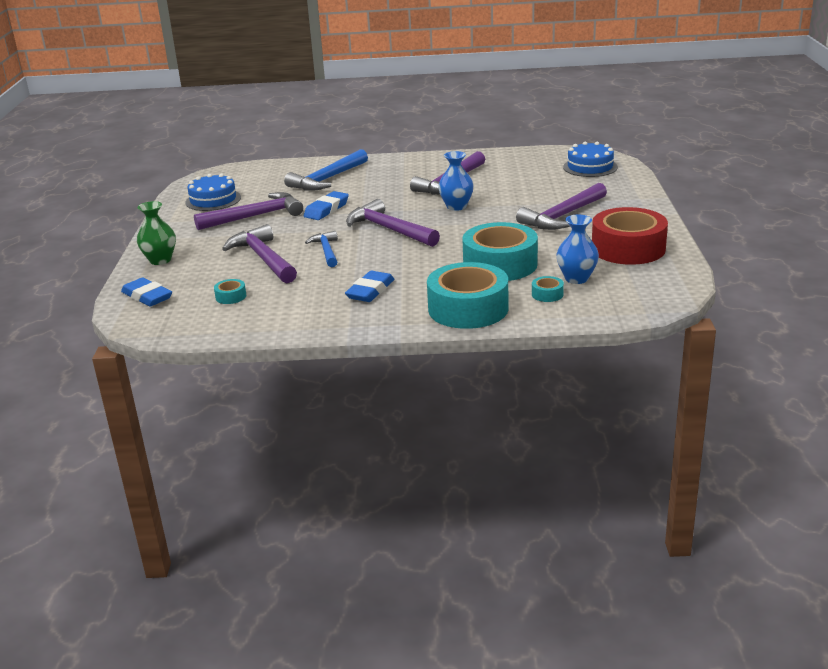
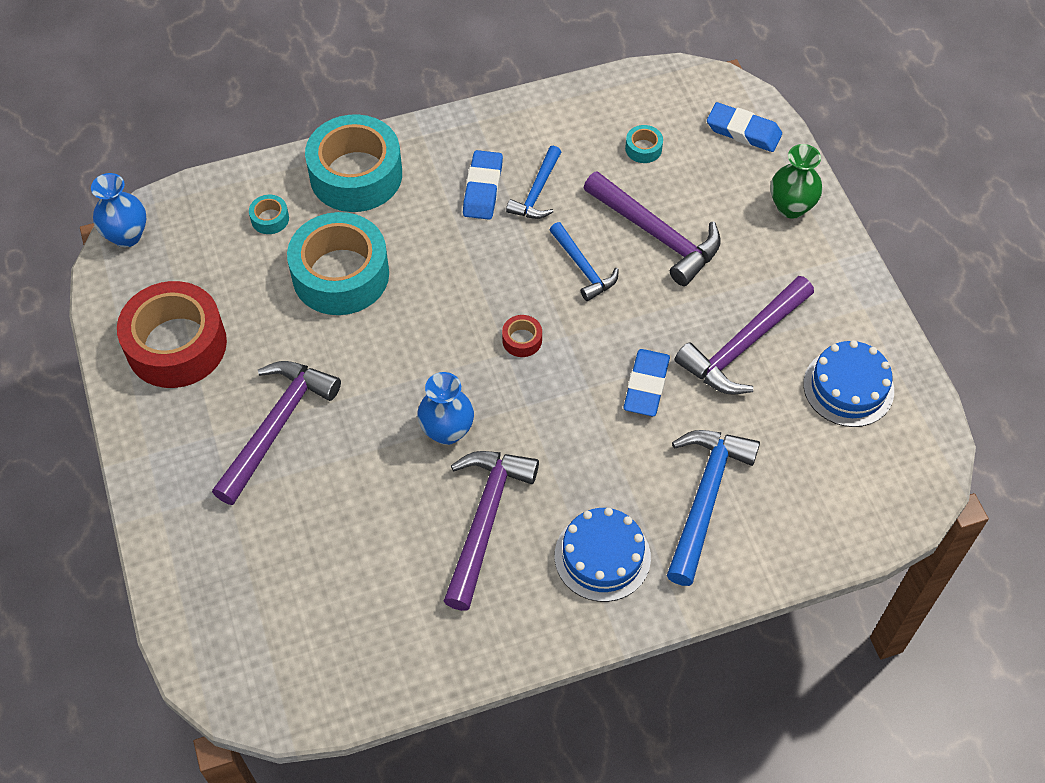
camera: 160 degrees right, 30 degrees up
(330, 285) = (537, 192): none -> blue hammer
(389, 230) = (522, 340): purple hammer -> red tape
(576, 278) = (238, 259): blue vase -> blue vase (127, 236)
(590, 167) = (251, 632): blue cake -> blue cake (602, 556)

